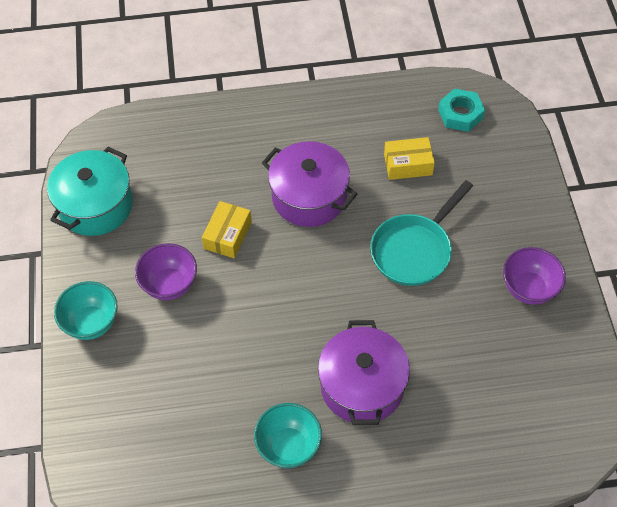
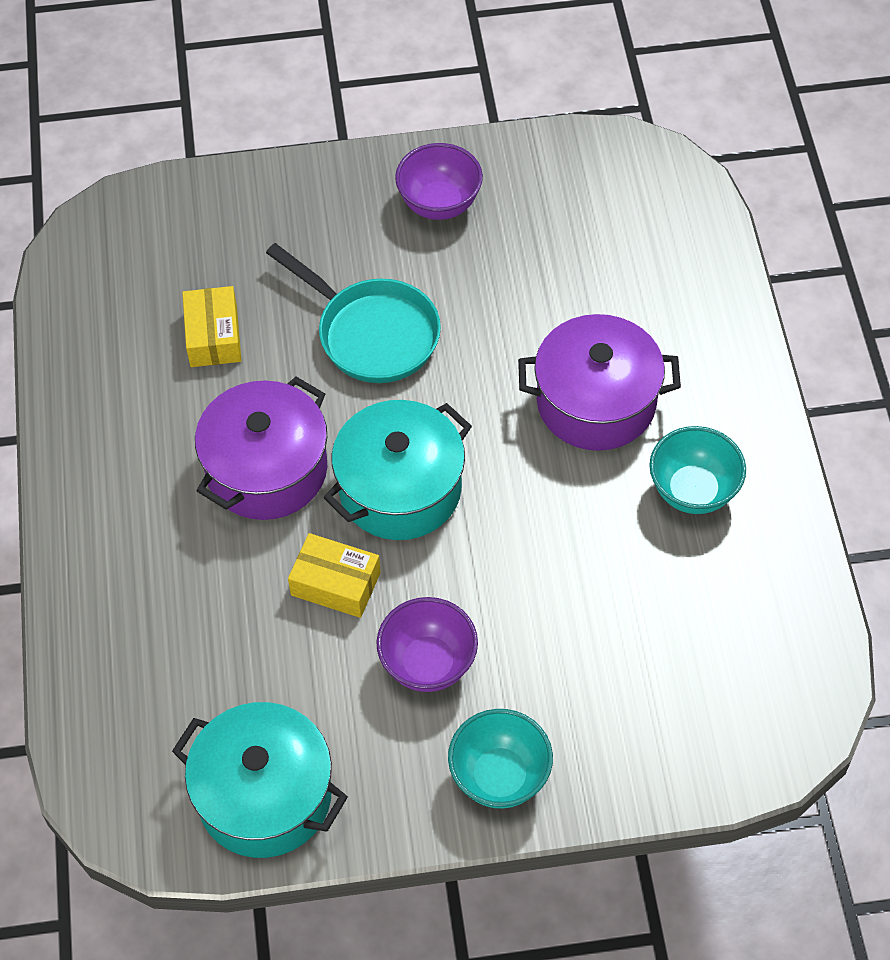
camera: 90 degrees left, 0 degrees up
(294, 268) = (400, 489): none -> turquoise pot
(460, 114) = (120, 264): turquoise nut -> none

